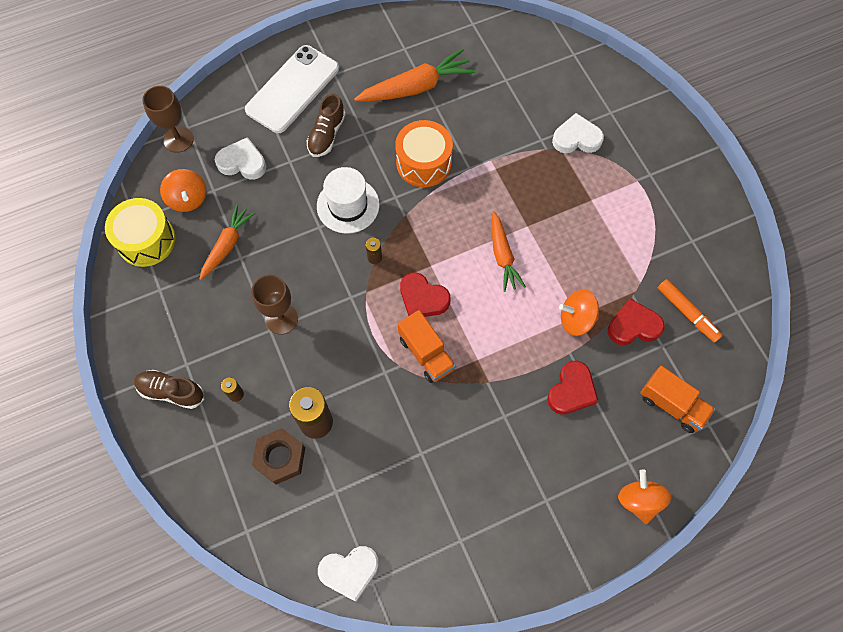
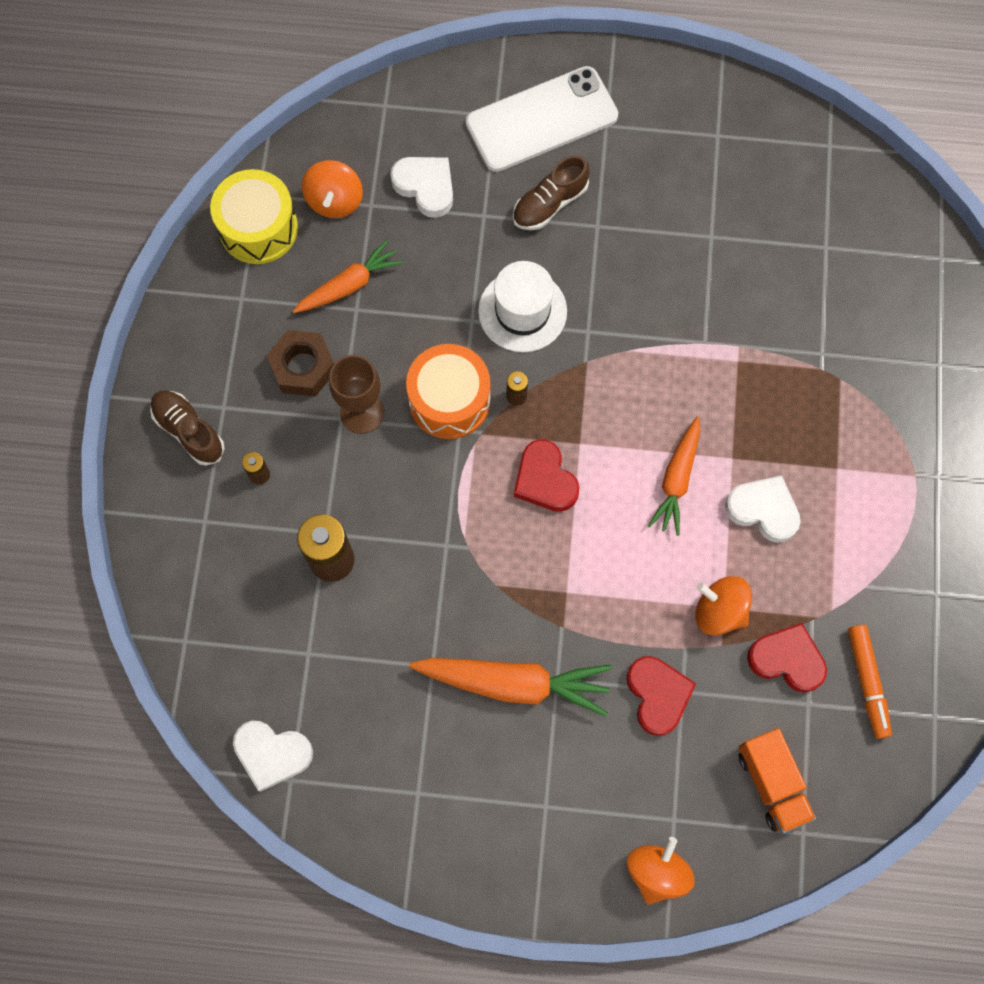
camera: 30 degrees right, 5 degrees up
(178, 139) = (365, 116): brown goblet -> none
(280, 458) = (268, 579): brown nut -> brown nut (303, 367)
(416, 87) = (701, 197): orange carrot -> orange carrot (514, 683)
(423, 163) = (650, 305): orange drum -> orange drum (449, 400)
(426, 353) = (508, 550): orange truck -> none
(571, 390) = (658, 695): red heart -> red heart turned 75 degrees counterclockwise
(576, 138) = (870, 376): white heart -> white heart (763, 510)

